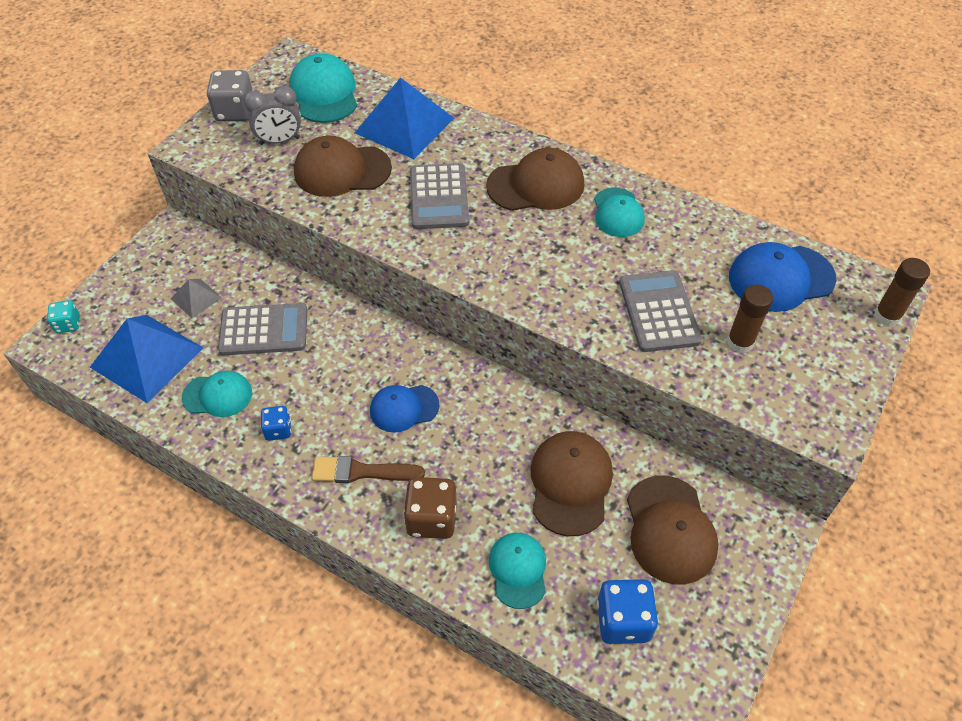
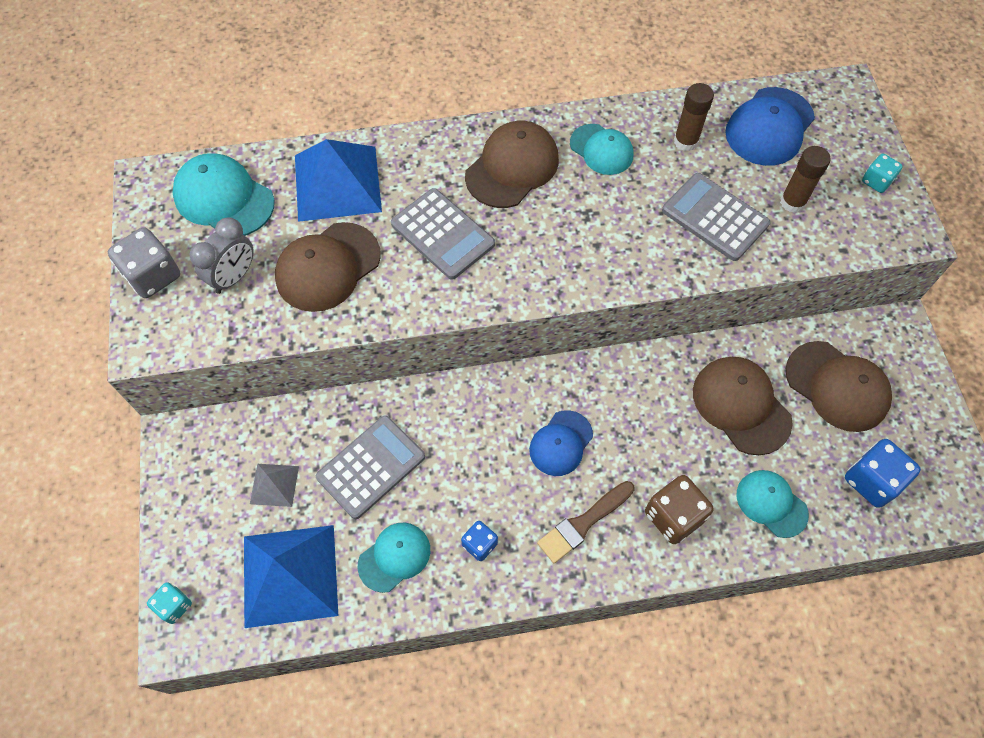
camera: 40 degrees left, 10 degrees up
(837, 374) = (876, 181): none -> turquoise dice
(887, 316) = (863, 109): brown glue stick -> brown glue stick (685, 141)

